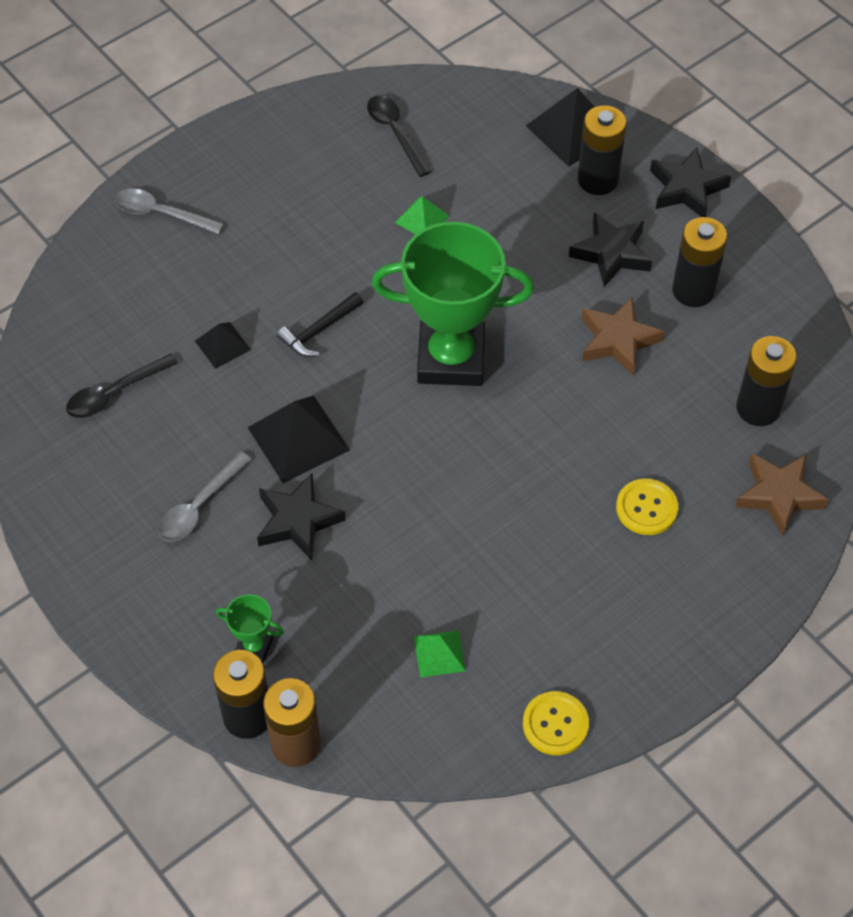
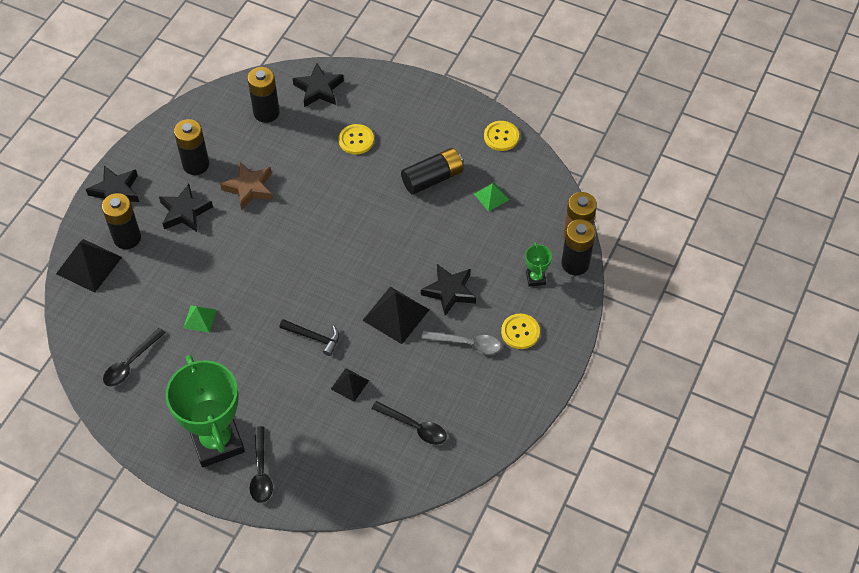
camera: 115 degrees left, 0 degrees up
(161, 213) = (261, 472): grey spoon -> black spoon
(176, 583) = (520, 332): none -> yellow button
(451, 358) = (301, 262): green trophy -> green trophy (217, 441)
(518, 584) = (432, 178): none -> black battery
(778, 495) = (319, 89): brown star -> black star

